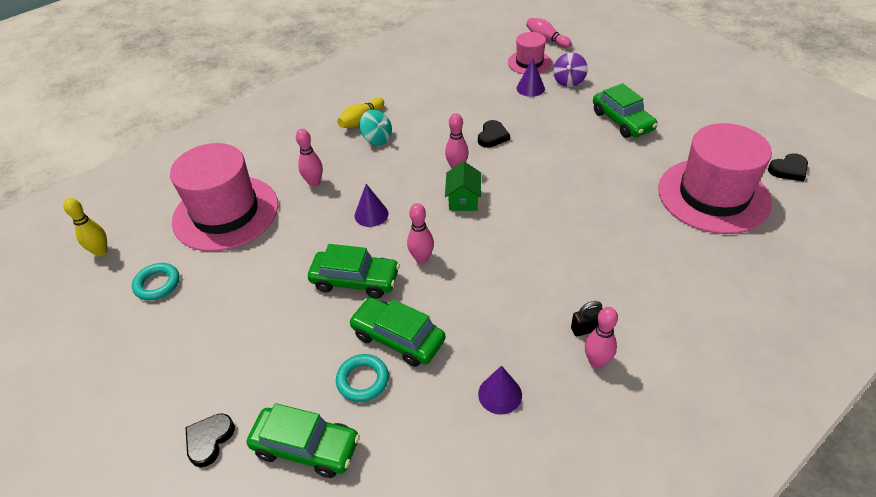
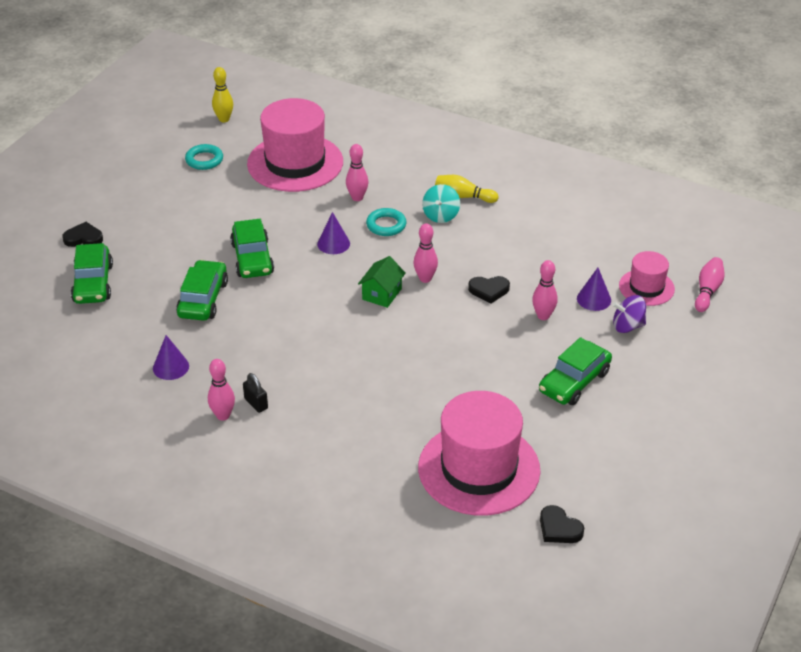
camera: 65 degrees right, 5 degrees down
(363, 380) = (157, 292): turquoise ring -> turquoise ring (386, 225)
(422, 259) = (293, 288): pink bowling pin -> pink bowling pin (543, 316)
(463, 199) = (382, 294): green house -> green house turned 45 degrees counterclockwise

